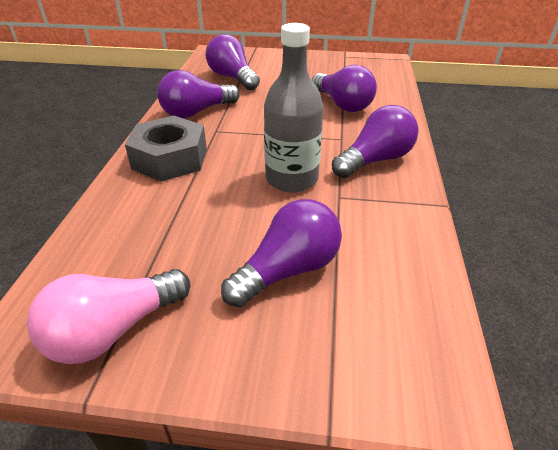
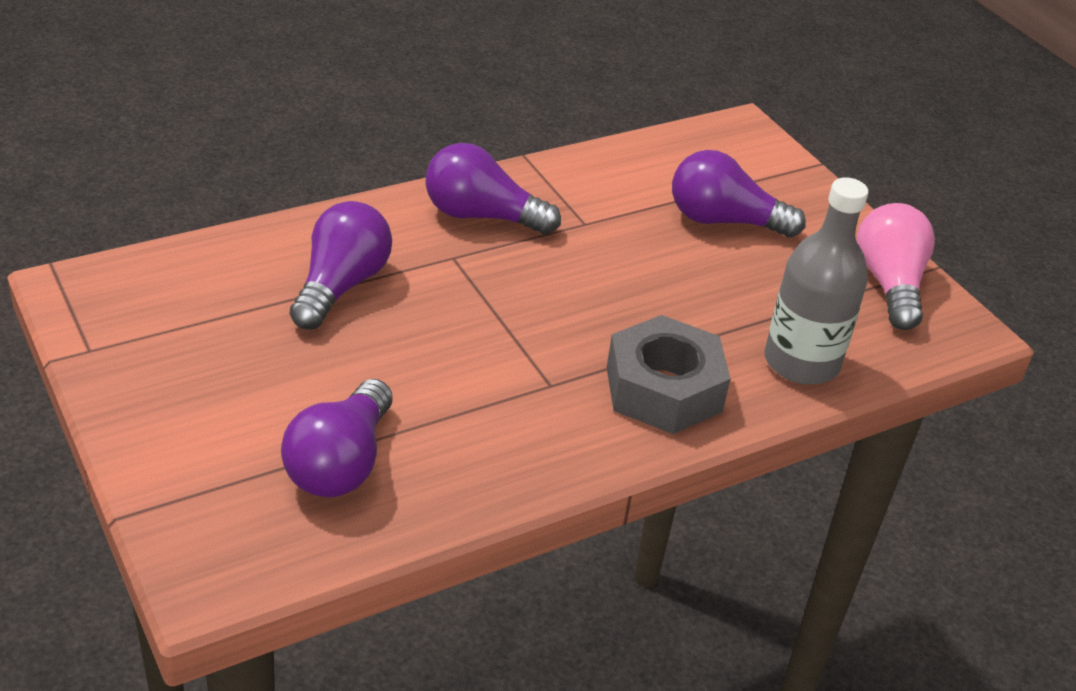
camera: 130 degrees left, 0 degrees up
(114, 330) = (889, 284): pink light bulb -> pink light bulb turned 105 degrees counterclockwise
(197, 112) = (519, 436): purple light bulb -> none
(291, 179) = (591, 266): grey bottle -> grey bottle (801, 362)

